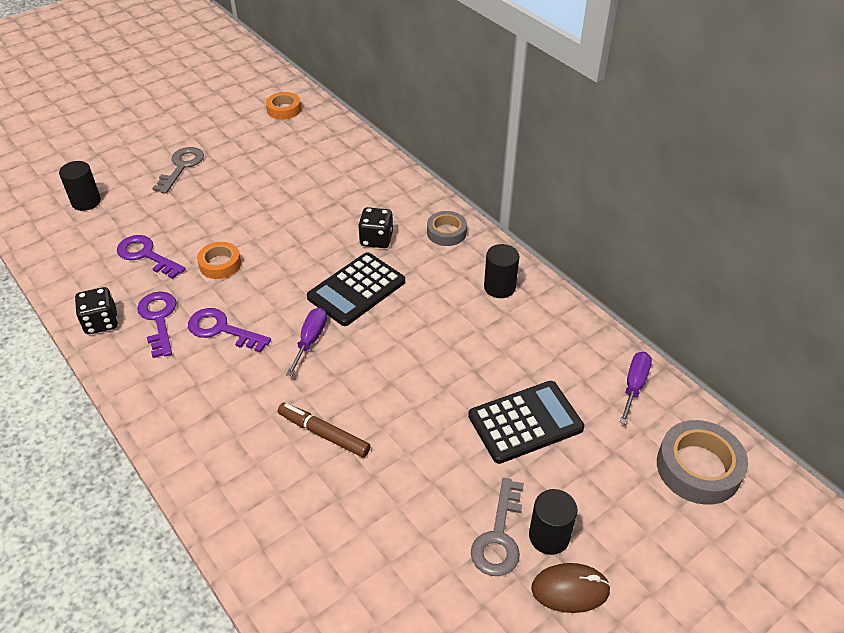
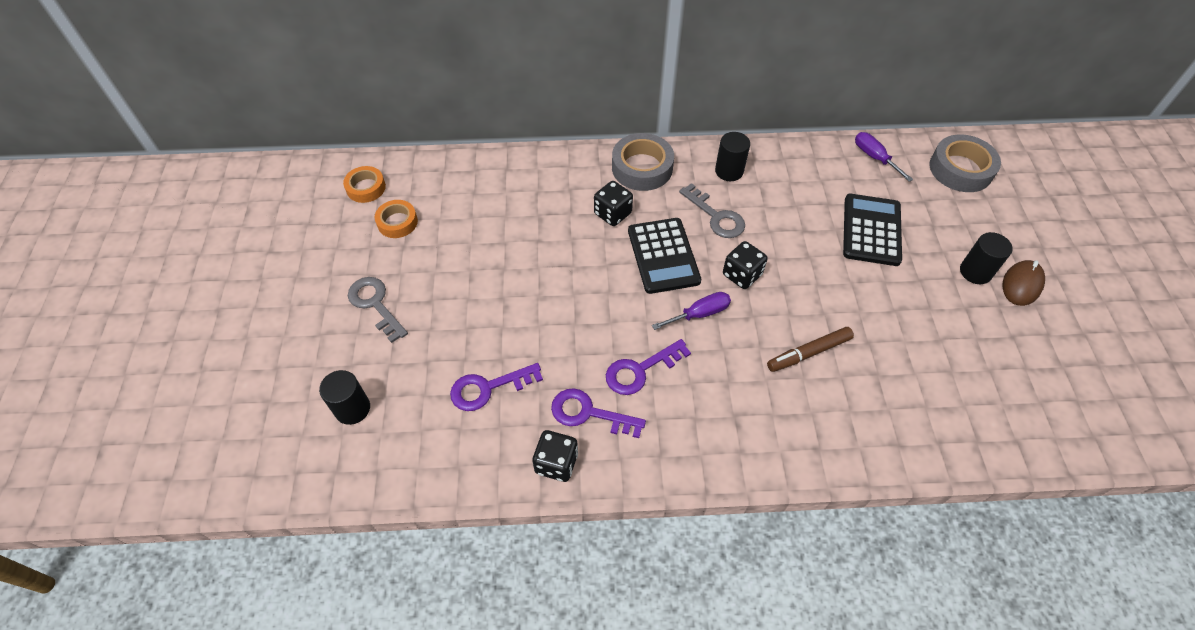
camera: 55 degrees left, 10 degrees up
(220, 264) = (552, 335): orange tape -> orange tape (397, 222)
(310, 340) = (700, 314): purple screwdriver -> purple screwdriver turned 105 degrees clockwise
(379, 349) = (742, 275): none -> black dice
(446, 232) = (642, 168): grey tape -> grey tape, size x1.62
(499, 536) = (961, 298): grey key -> grey key (716, 216)

